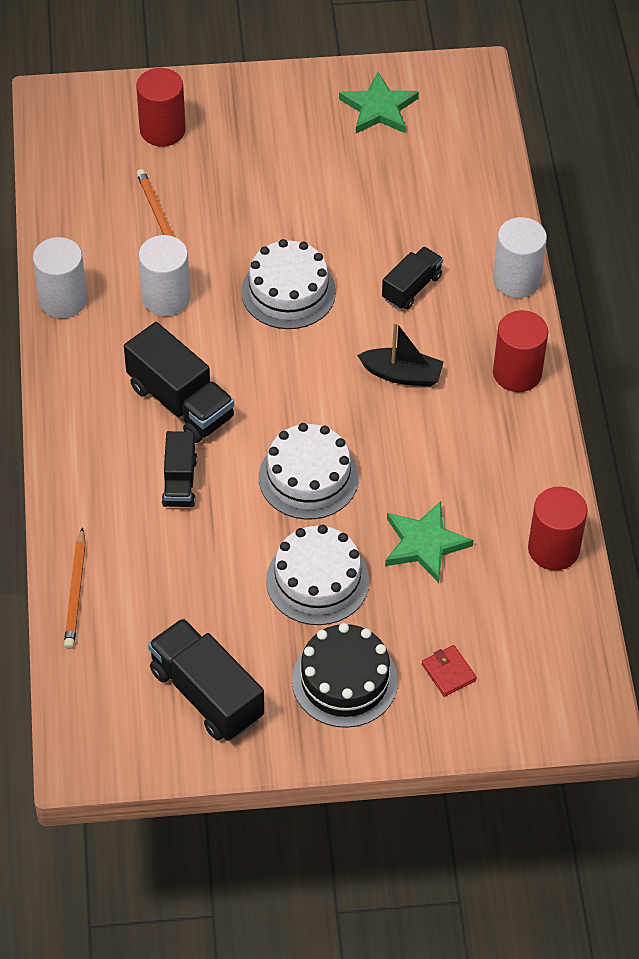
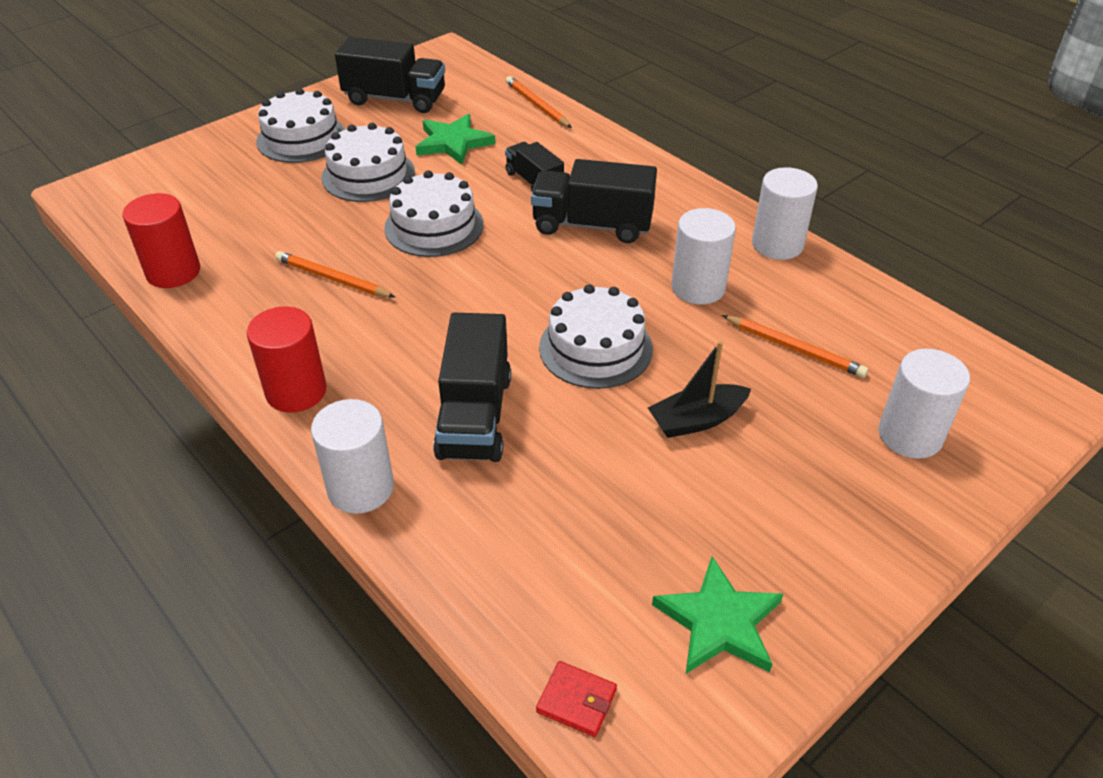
camera: 145 degrees right, 10 degrees down
(162, 130) = (910, 435): red cylinder -> white cylinder
(344, 680) = (301, 138): black cake -> white cake
(402, 375) = (416, 333): black boat -> black boat (696, 420)
(411, 288) = (475, 416): black truck -> black truck, size x1.64
(424, 544) = (296, 228): green star -> green star (453, 143)
(429, 465) = (332, 279): none -> orange pencil
(448, 672) = (222, 170): red wallet -> red wallet (576, 701)

